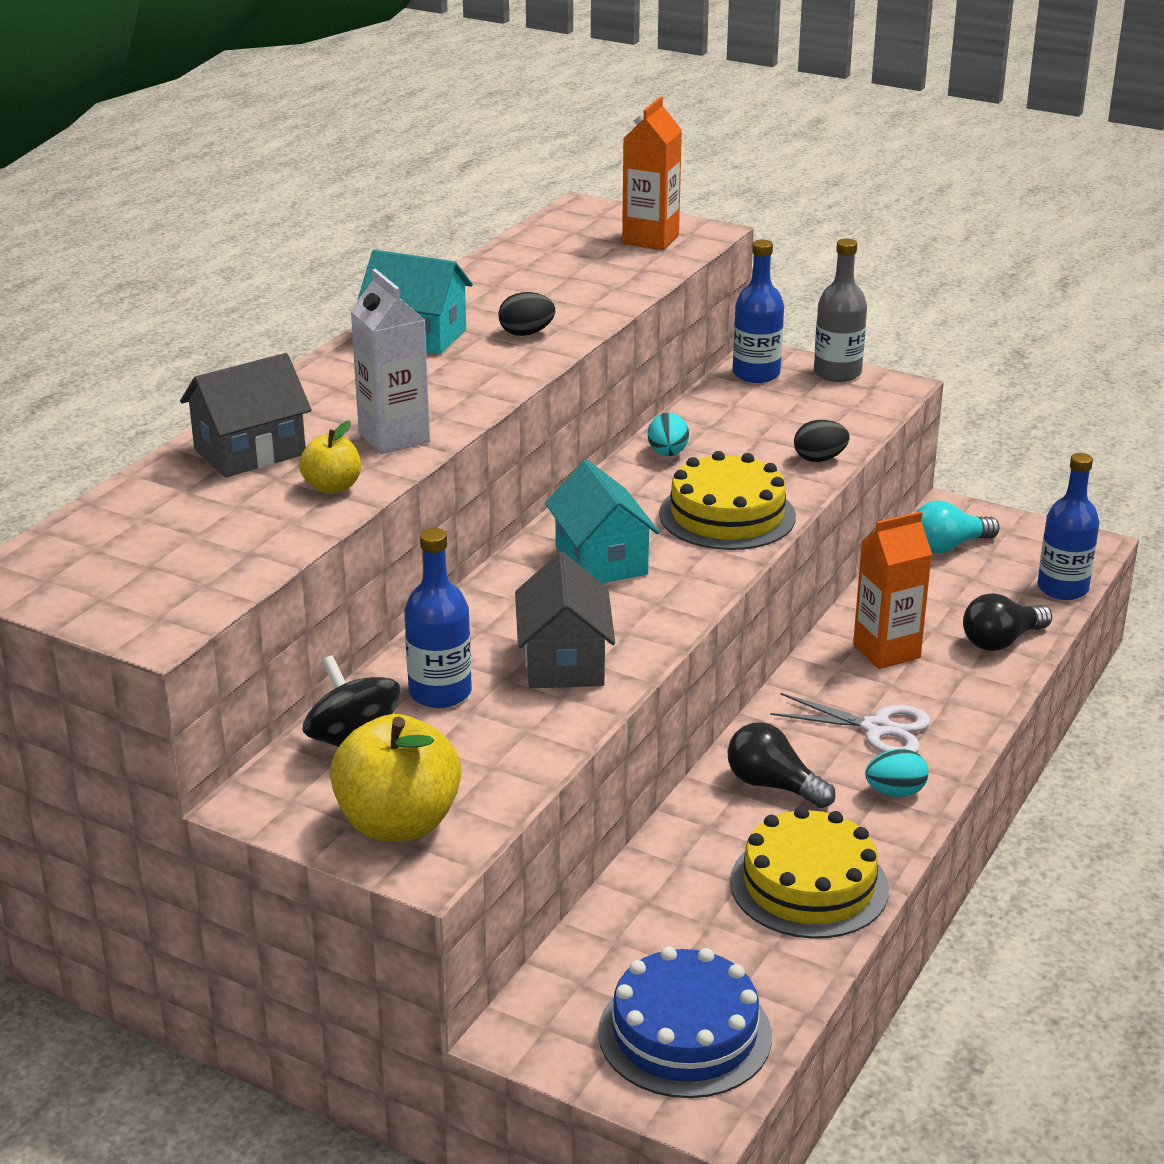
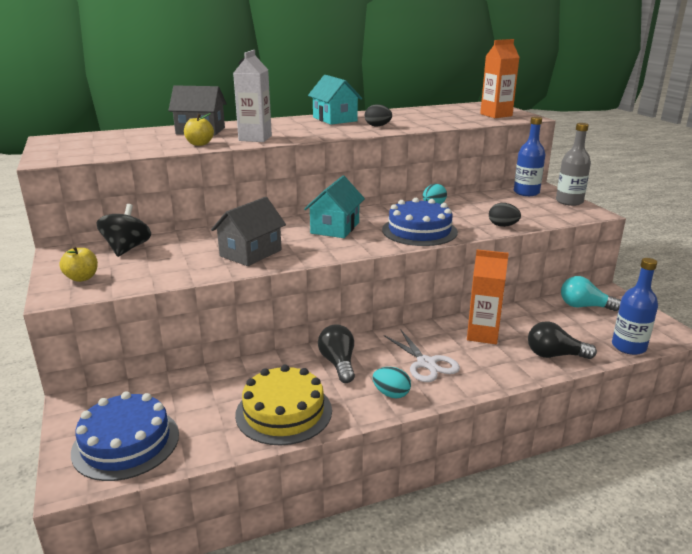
camera: 40 degrees right, 5 degrees down
(398, 823) = (82, 278): yellow apple -> yellow apple, size x0.53
(440, 692) = (187, 245): blue bottle -> none
(727, 515) = (419, 231): yellow cake -> blue cake

